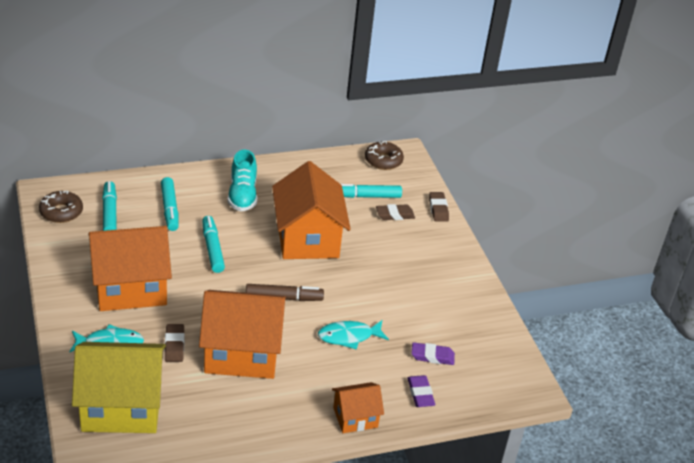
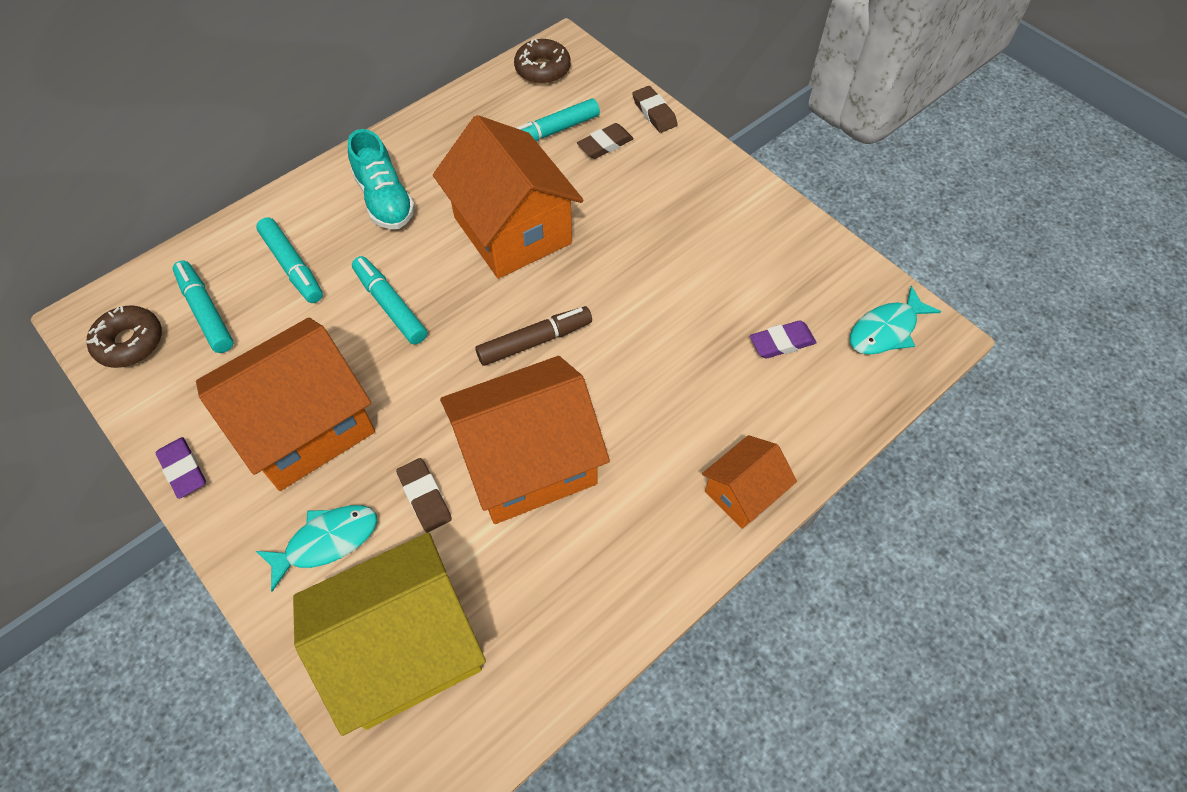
camera: 20 degrees left, 20 degrees up
(349, 336) = (657, 363): turquoise fish -> turquoise fish (886, 330)
(420, 394) = (802, 410): purple eraser -> purple eraser (183, 470)

